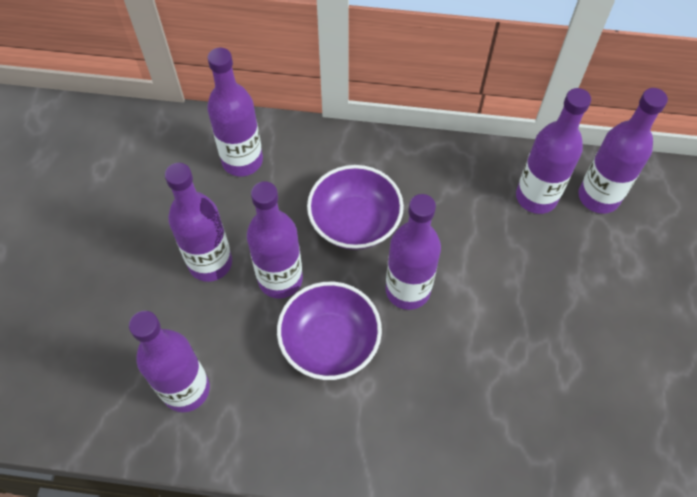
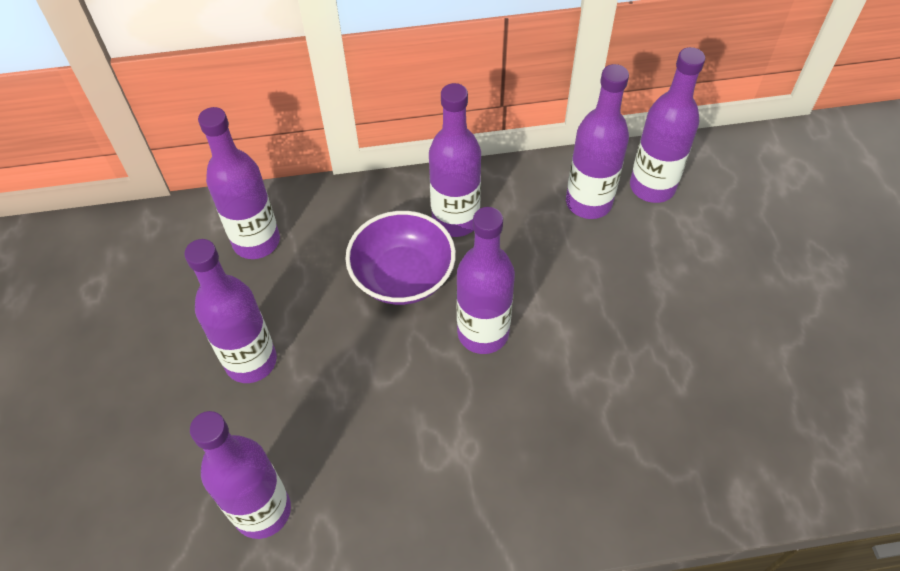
camera: 15 degrees left, 5 degrees down
(280, 279) = (337, 358): purple bottle -> purple bottle (455, 220)
(330, 342) = (414, 412): purple bowl -> none

